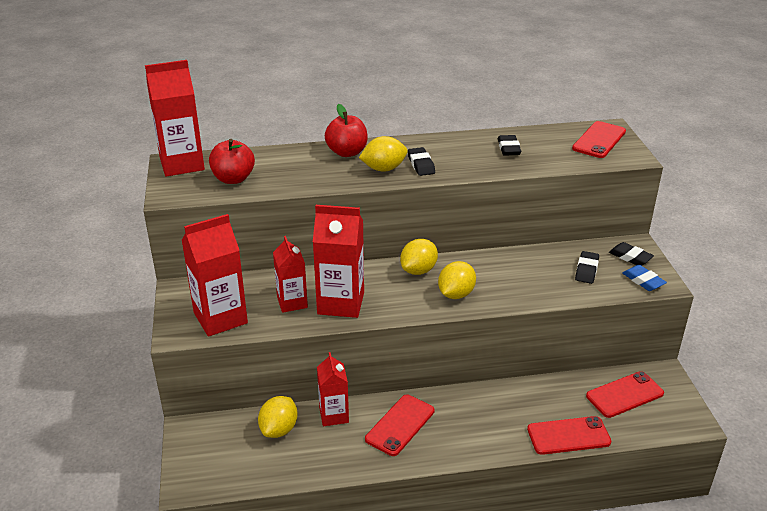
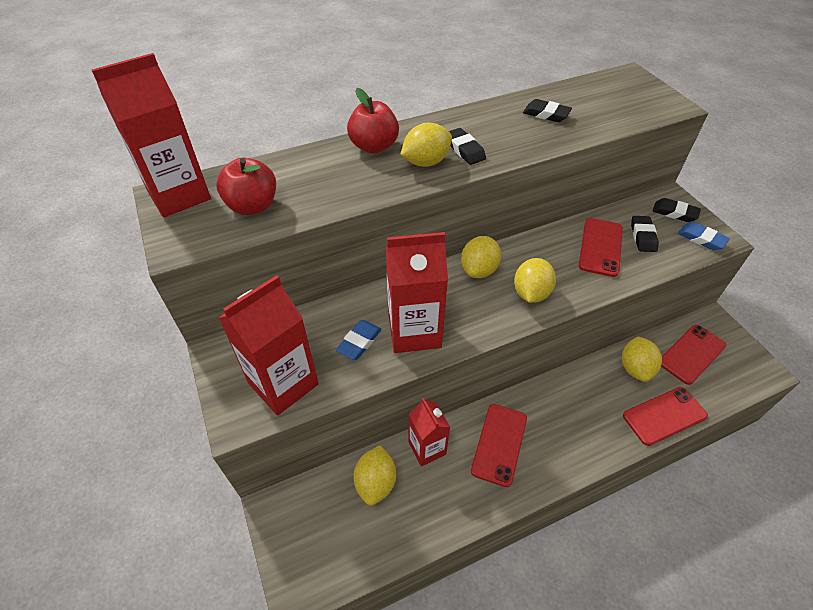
camera: 15 degrees left, 15 degrees up
(292, 302) = (359, 342): red carton -> blue eraser
(508, 148) = (546, 114): black eraser -> black eraser turned 45 degrees counterclockwise
(560, 395) = (635, 368): none -> yellow lemon
(599, 140) = (629, 90): red phone -> red phone (600, 247)

